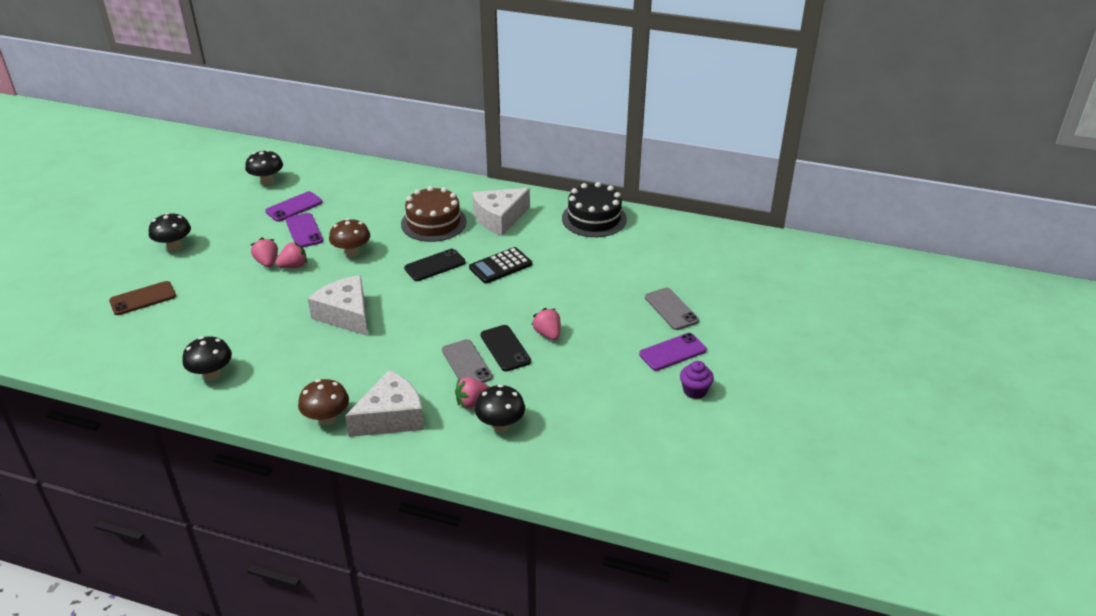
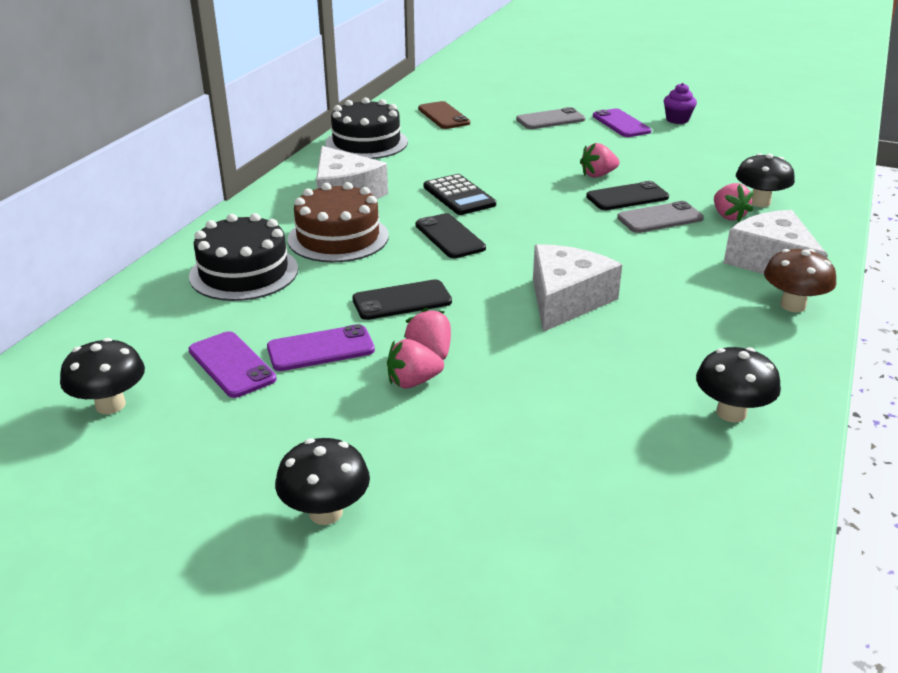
camera: 85 degrees left, 5 degrees down
(143, 298) = (517, 533): brown phone -> brown phone (443, 116)
(346, 315) = (566, 300): white cheese -> white cheese turned 150 degrees clockwise
(352, 252) = (402, 300): brown mushroom -> black phone
(389, 196) = (244, 272): none -> black cake

